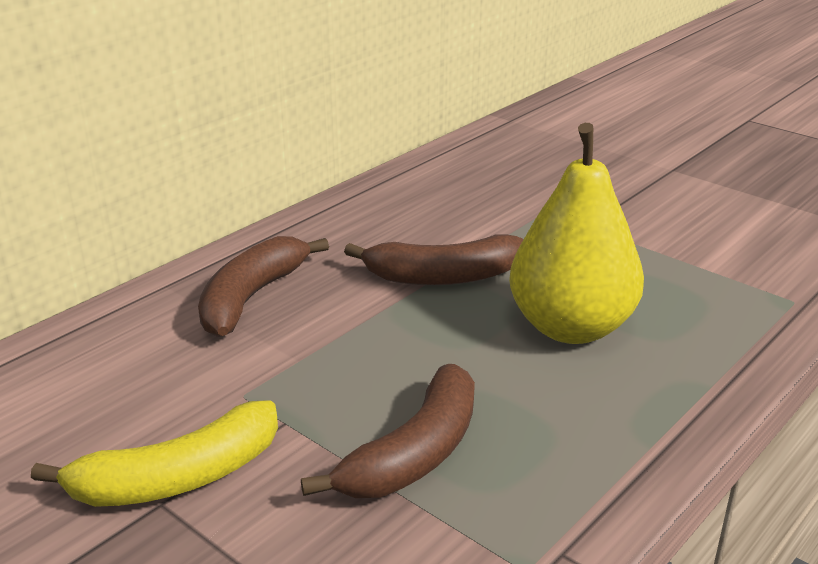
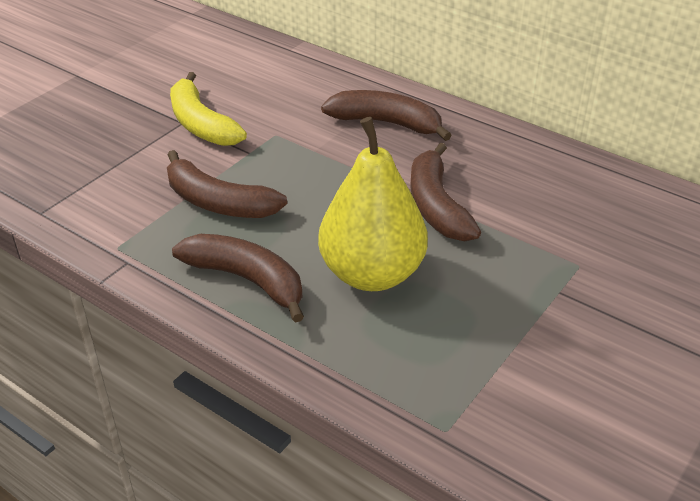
camera: 85 degrees right, 10 degrees up
(593, 424) = (247, 280): none -> brown banana

